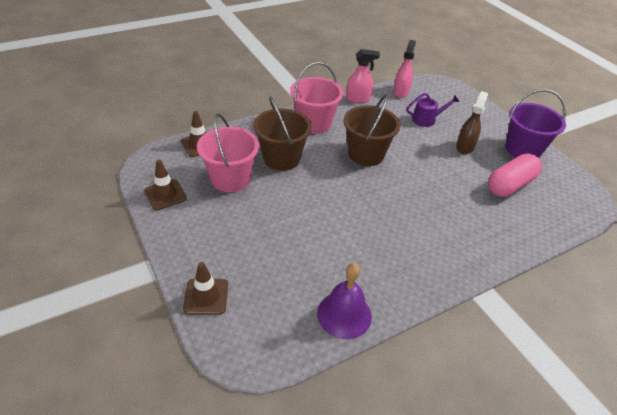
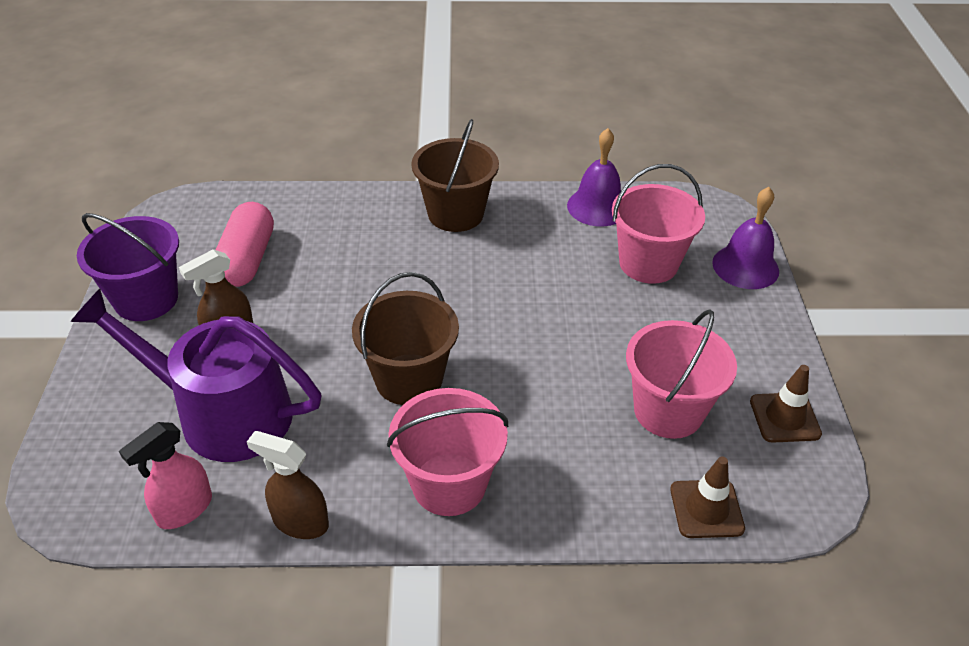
camera: 150 degrees left, 0 degrees up
(206, 296) = (745, 266): brown traffic cone -> purple bell
(279, 271) = (648, 263): none -> pink bucket
(281, 158) = (561, 422): brown bucket -> brown bucket (455, 214)
(358, 99) = (300, 522): pink spray bottle -> brown spray bottle
(426, 119) = (222, 413): purple watering can -> purple watering can, size x2.22
(510, 185) = (247, 260): pink capsule -> pink capsule turned 75 degrees counterclockwise

